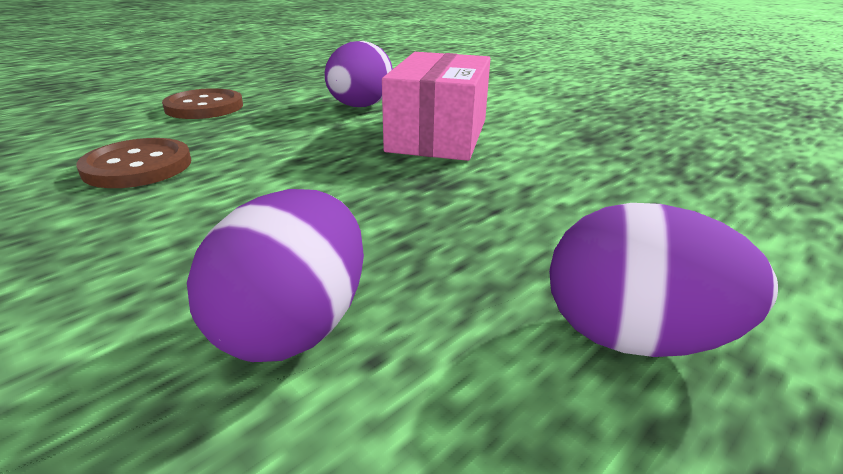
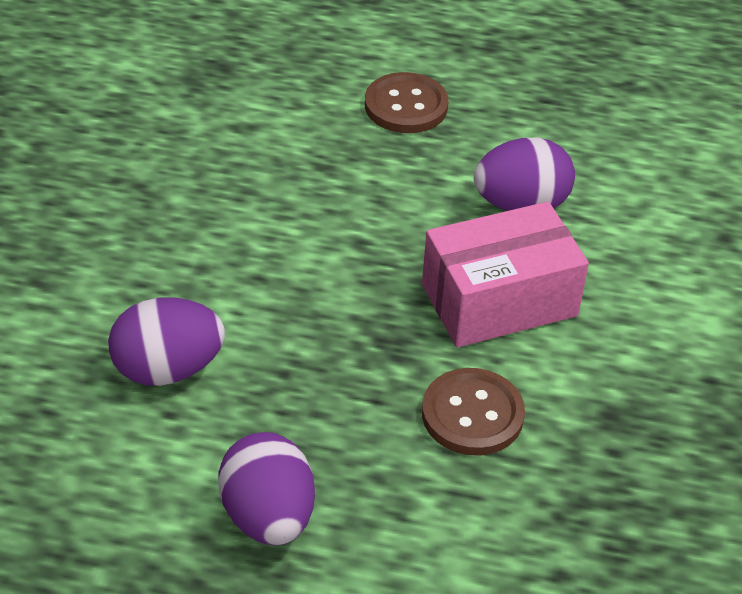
camera: 55 degrees right, 15 degrees up
(138, 166) = (264, 168): brown button -> brown button (472, 414)

